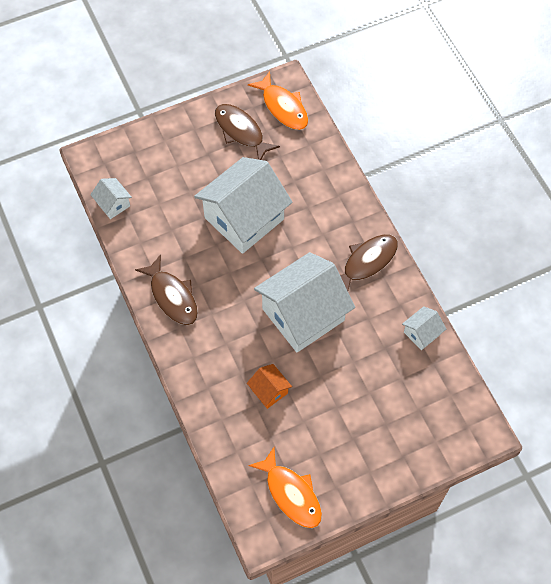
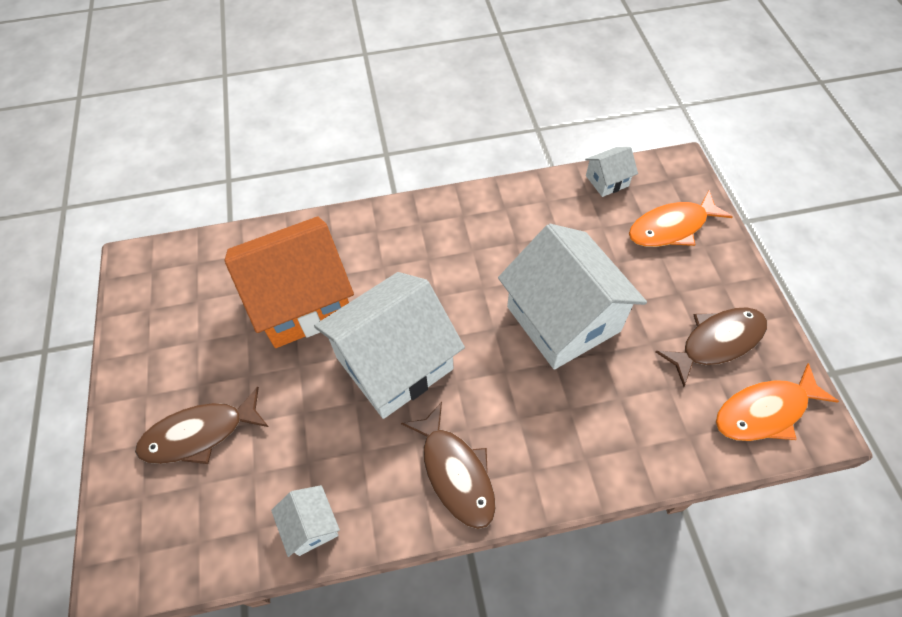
camera: 105 degrees right, 5 degrees down
(172, 296) = (463, 222): brown fish -> brown fish (199, 434)
(269, 391) = (302, 301): orange house -> orange house, size x2.29
(291, 493) = (166, 300): orange fish -> orange fish (671, 227)
(303, 314) = (394, 363): white house -> white house turned 75 degrees clockwise

